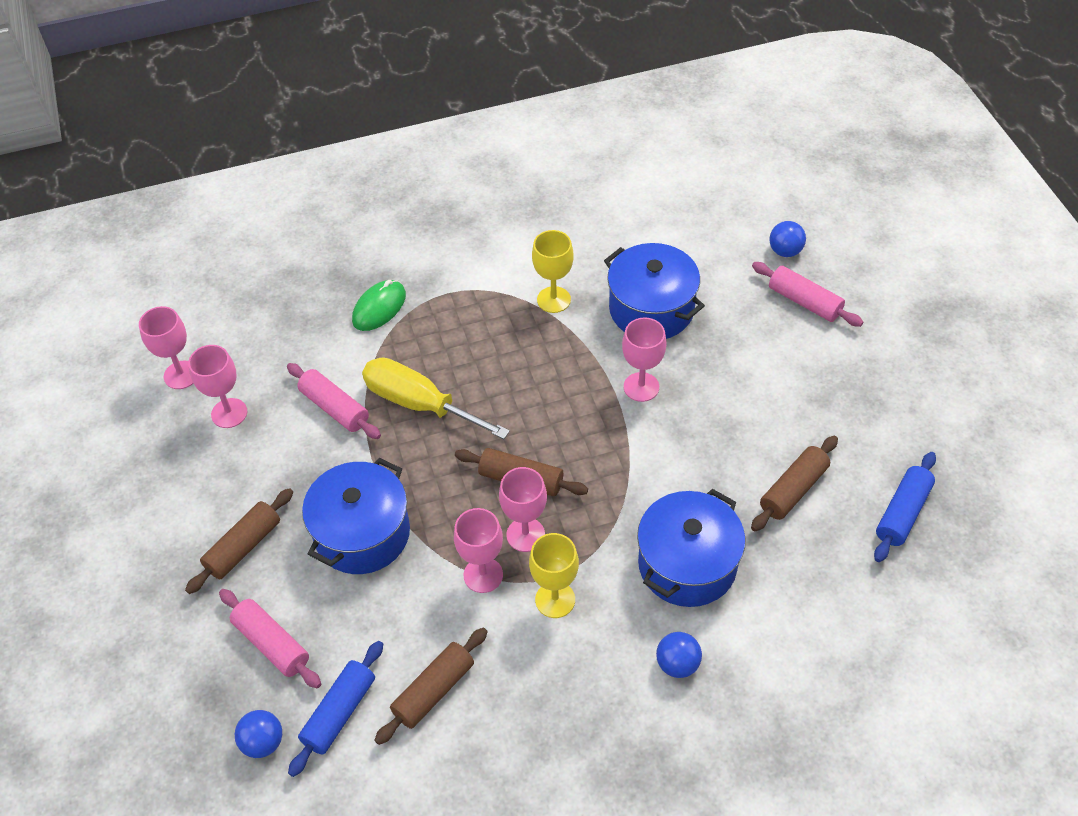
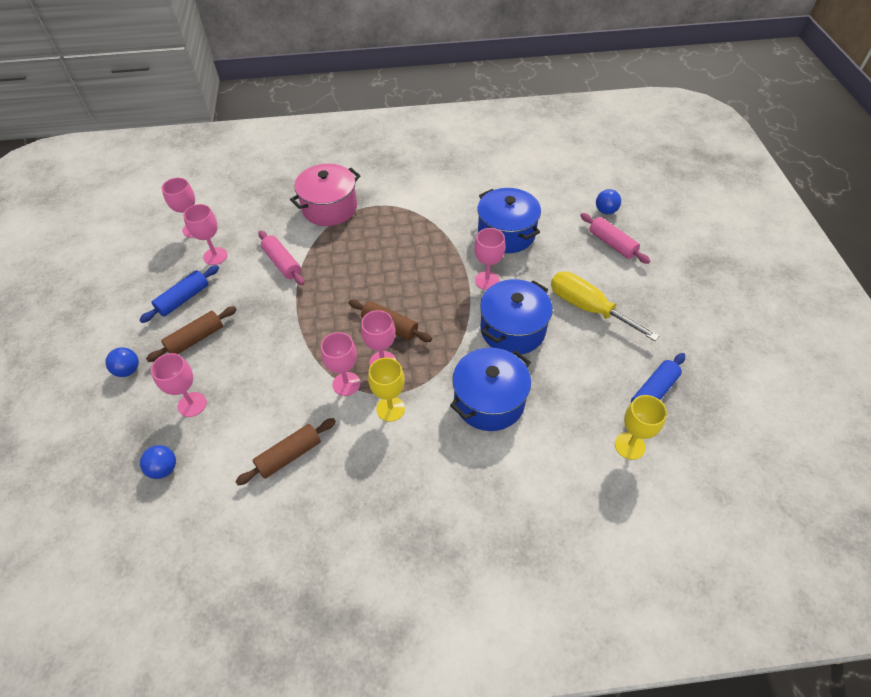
camera: 10 degrees right, 0 degrees up
(271, 644) = (192, 404): pink rolling pin -> pink goblet
(339, 713) = (221, 458): blue rolling pin -> blue rolling pin (183, 299)
(362, 533) = (274, 343): blue pot -> blue pot (512, 329)
(379, 308) = (329, 208): green mouse -> pink pot
(419, 404) = (337, 269): yellow screwdriver -> yellow screwdriver (588, 308)
(553, 300) = (443, 219): yellow goblet -> yellow goblet (629, 446)
(677, 664) = (465, 468): blue ball -> blue ball (128, 370)
(793, 490) = (577, 363): brown rolling pin -> none

